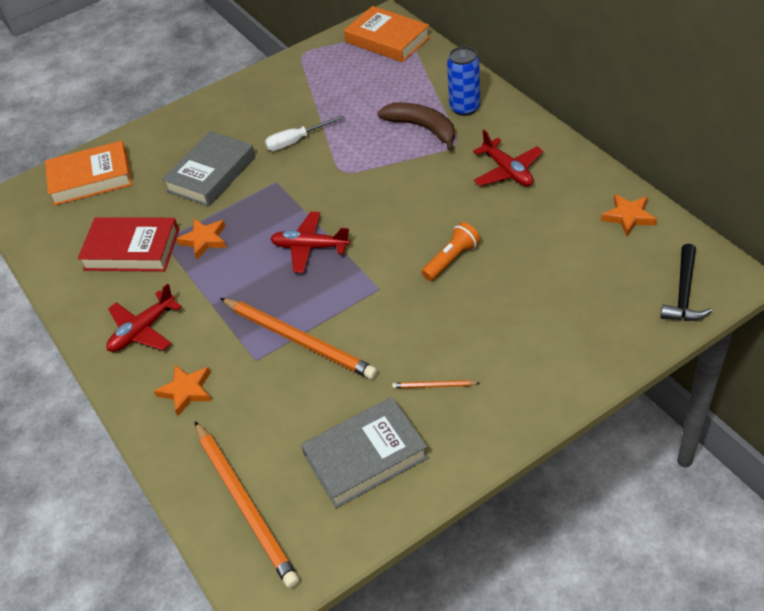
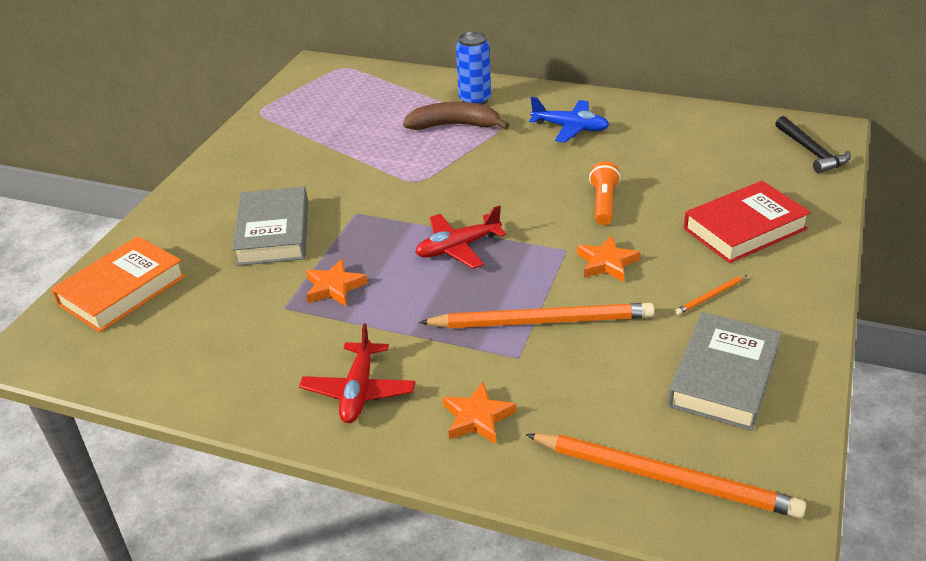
camera: 40 degrees left, 10 degrees down
(132, 250) = (256, 330): red book -> red book (744, 229)
(296, 141) = (337, 176): white screwdriver -> none
(387, 40) = (337, 77): orange book -> none
(507, 171) = (570, 128): red plane -> blue plane
(628, 217) = (706, 122): orange star -> orange star (607, 263)

